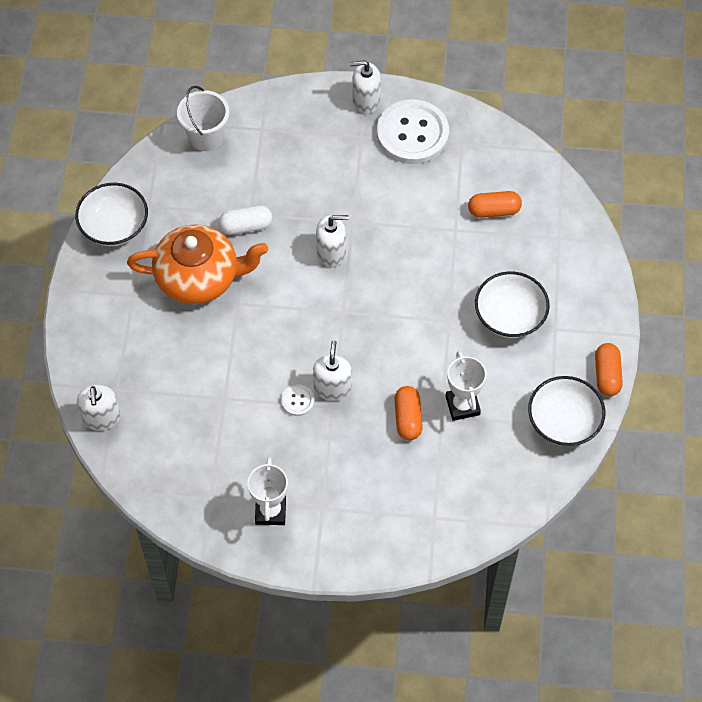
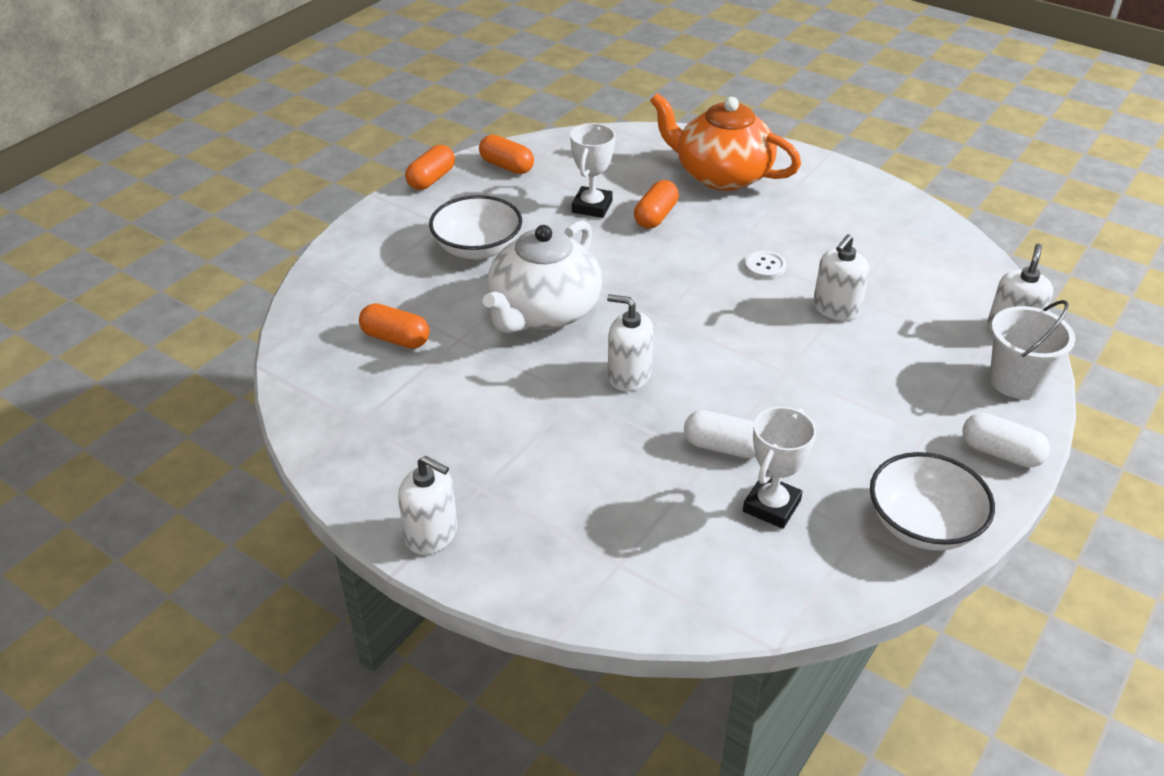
camera: 150 degrees left, 20 degrees down
(84, 299) = (1001, 453): none -> white capsule
(199, 277) = (822, 415): orange teapot -> orange teapot (721, 175)
(206, 137) = (714, 591): white bucket -> white bucket (1015, 381)
(270, 511) = (845, 204): white trophy -> white trophy (771, 506)
(332, 387) = (718, 263): white soap dispenser -> white soap dispenser (836, 309)
(412, 134) = (408, 461): white button -> none
(420, 279) = (543, 311): none -> white teapot
(563, 422) = (506, 166): white bowl -> orange capsule

